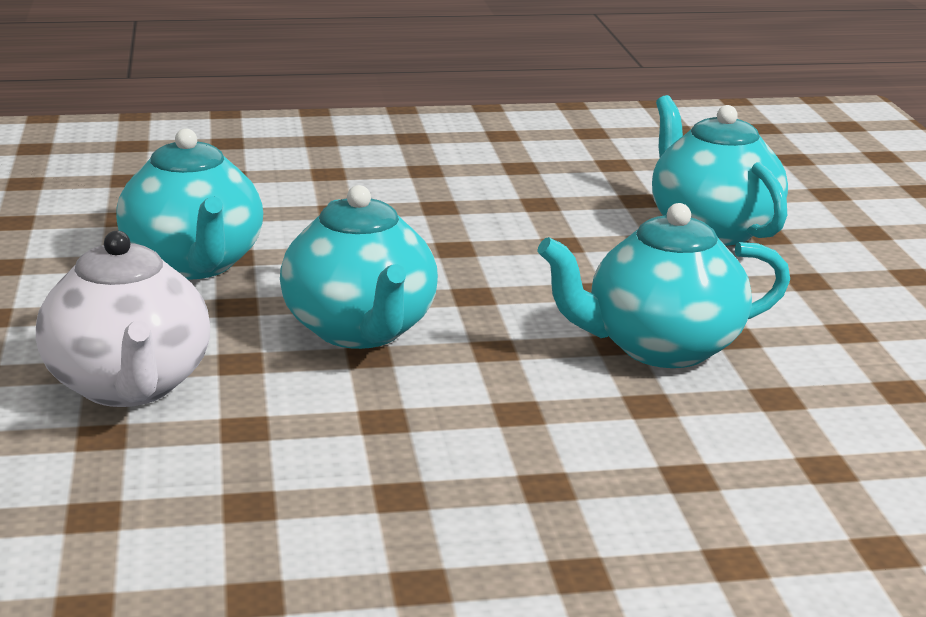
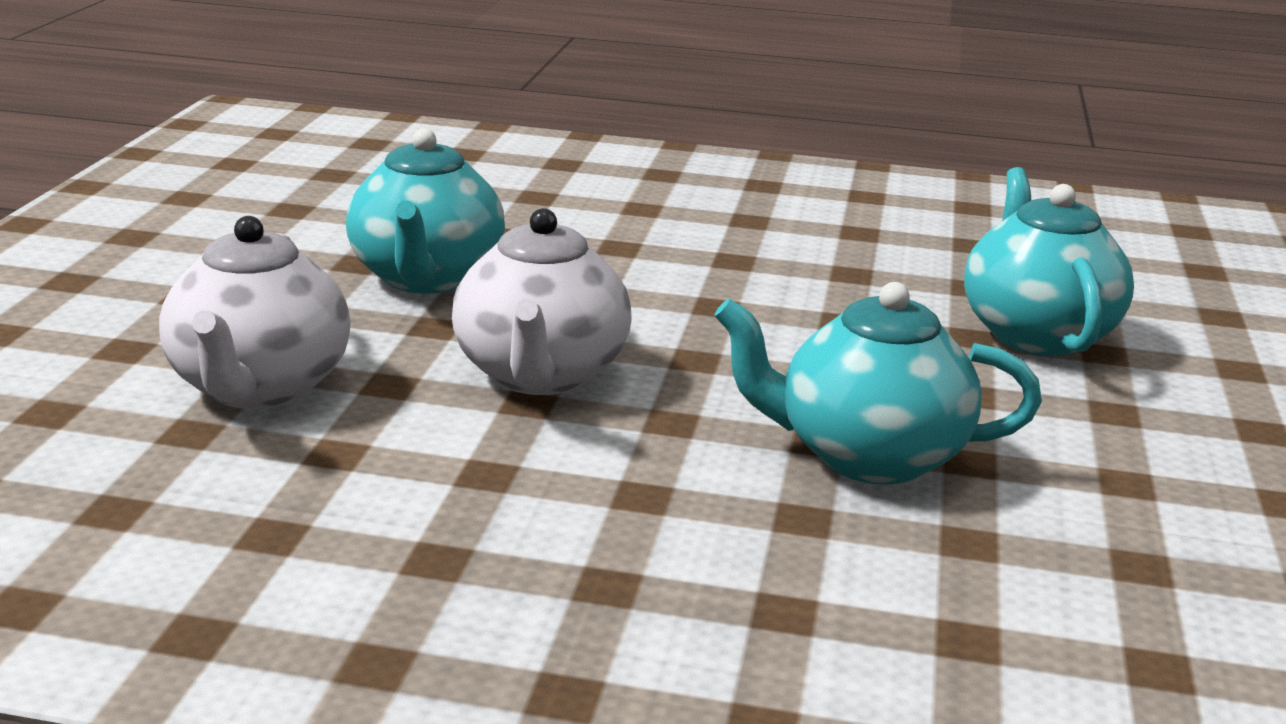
camera: 20 degrees right, 0 degrees up
(360, 331) = (540, 375): turquoise teapot -> white teapot

